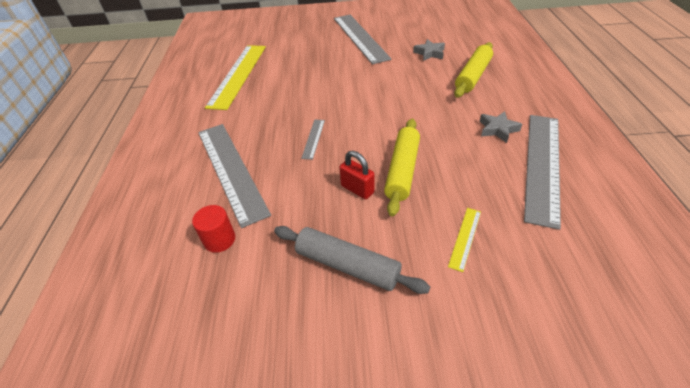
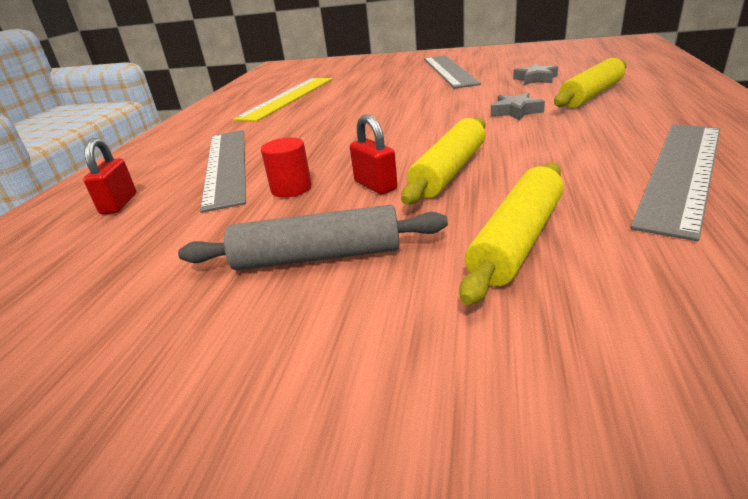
camera: 15 degrees right, 15 degrees down
(167, 223) = (119, 204): none -> red padlock
(219, 239) = (167, 221): red cylinder -> red cylinder (291, 188)
(313, 138) = (343, 143): grey ruler -> none
(347, 265) = (317, 256): grey rolling pin -> grey rolling pin turned 45 degrees counterclockwise
(465, 238) = (518, 240): yellow ruler -> yellow rolling pin
(497, 129) = (614, 138): grey star -> grey star (515, 112)

